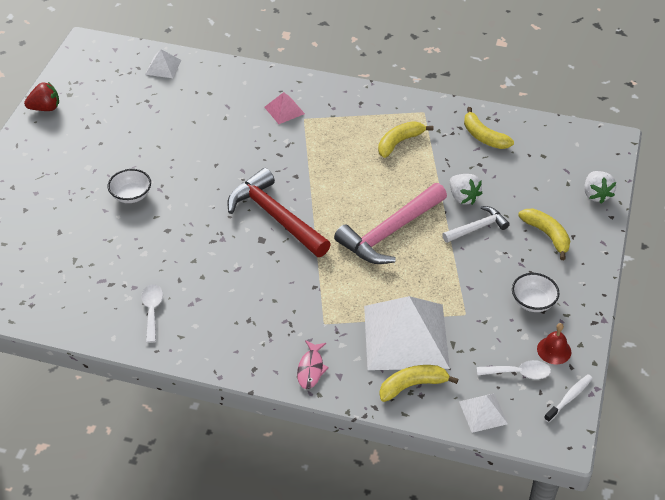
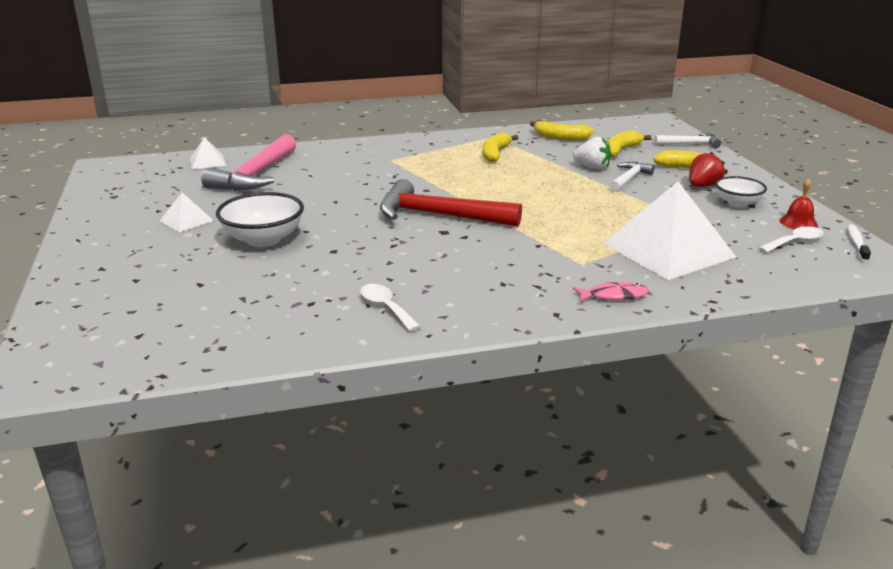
camera: 30 degrees left, 20 degrees down
(45, 108) = (92, 210): red strawberry -> red strawberry (702, 186)
(131, 195) = (263, 239): white bowl -> white bowl, size x1.58
(284, 110) = (365, 159): pink pyramid -> none
(311, 369) = (614, 296): pink fish -> pink fish turned 75 degrees counterclockwise
(390, 232) = (560, 198): pink hammer -> pink hammer (255, 175)
(412, 385) = (723, 276): yellow banana -> yellow banana (620, 150)
(483, 412) = (808, 273): white pyramid -> white pyramid (186, 220)
(596, 195) = (690, 144): white strawberry -> white hammer

